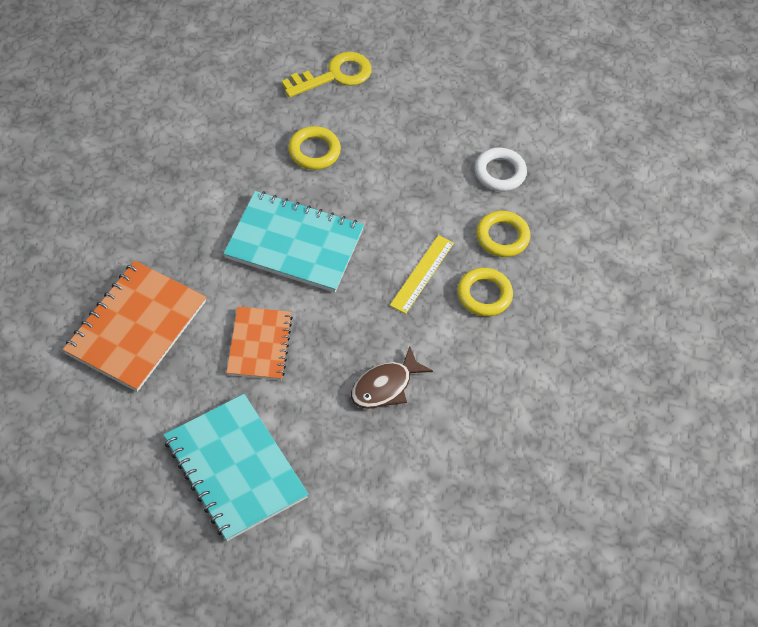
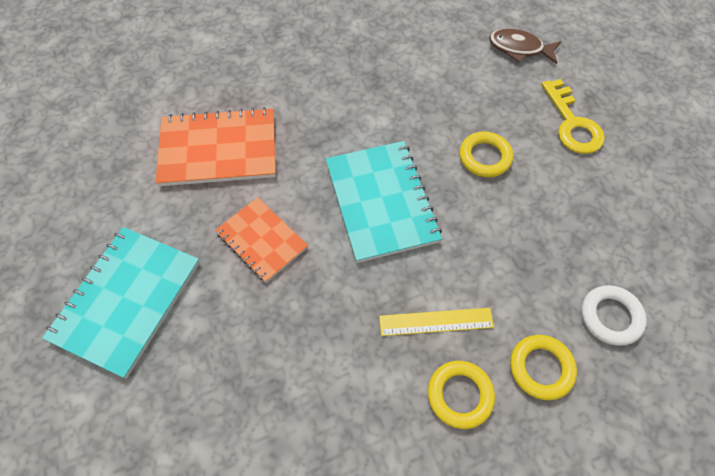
camera: 60 degrees right, 5 degrees up
(259, 344) = (262, 240): orange notebook -> orange notebook turned 75 degrees clockwise
(334, 75) = (572, 123): yellow key -> yellow key turned 45 degrees clockwise
(385, 386) = (289, 369): brown fish -> brown fish (519, 48)

